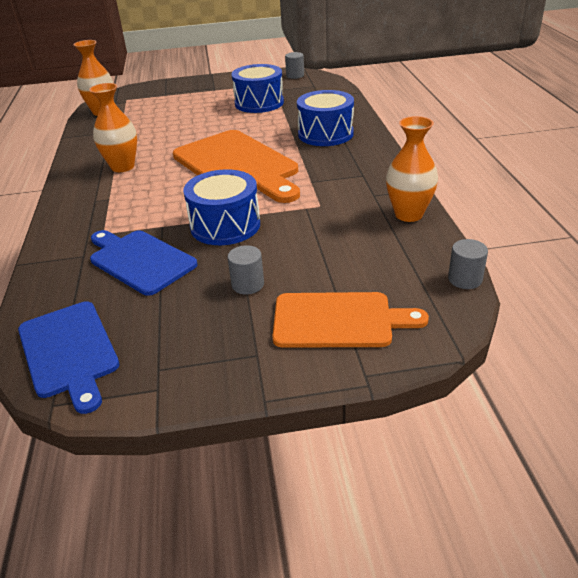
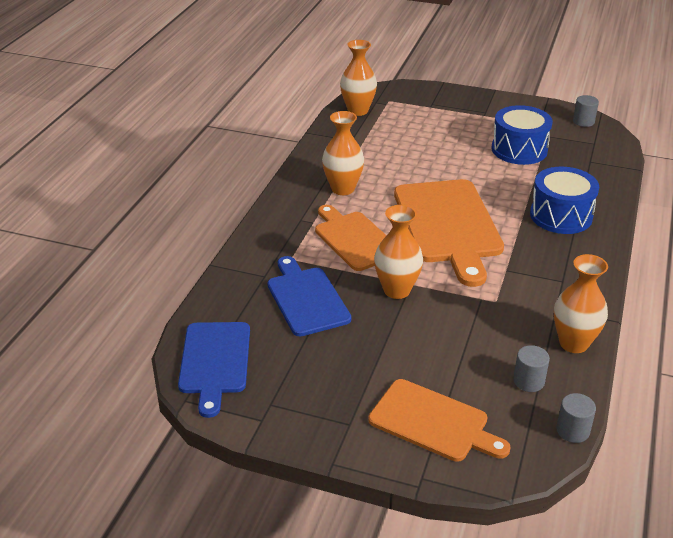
camera: 25 degrees right, 0 degrees up
(158, 199) = (354, 239): none -> orange cutting board
(225, 225) = (397, 290): blue drum -> orange vase
(248, 284) = (380, 358): grey cylinder -> grey cylinder (528, 381)

